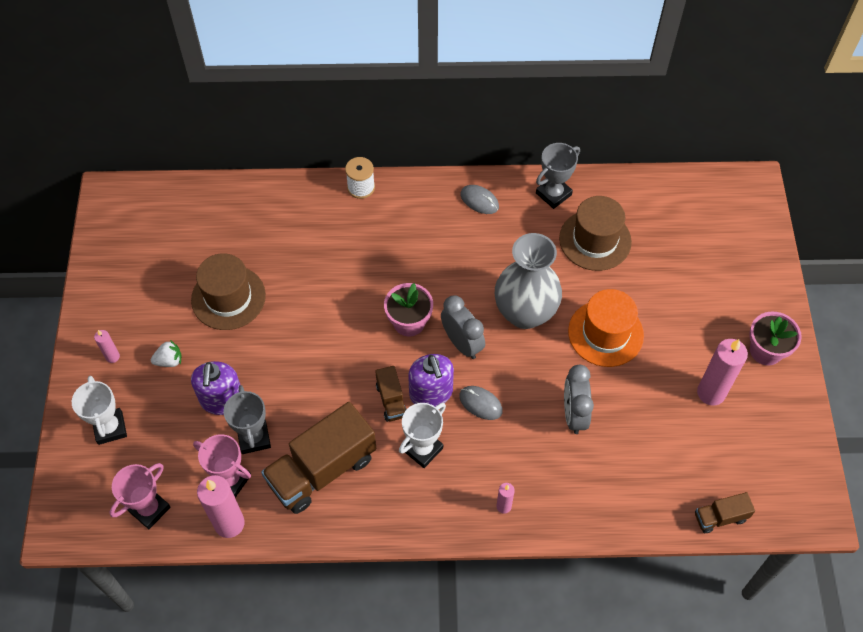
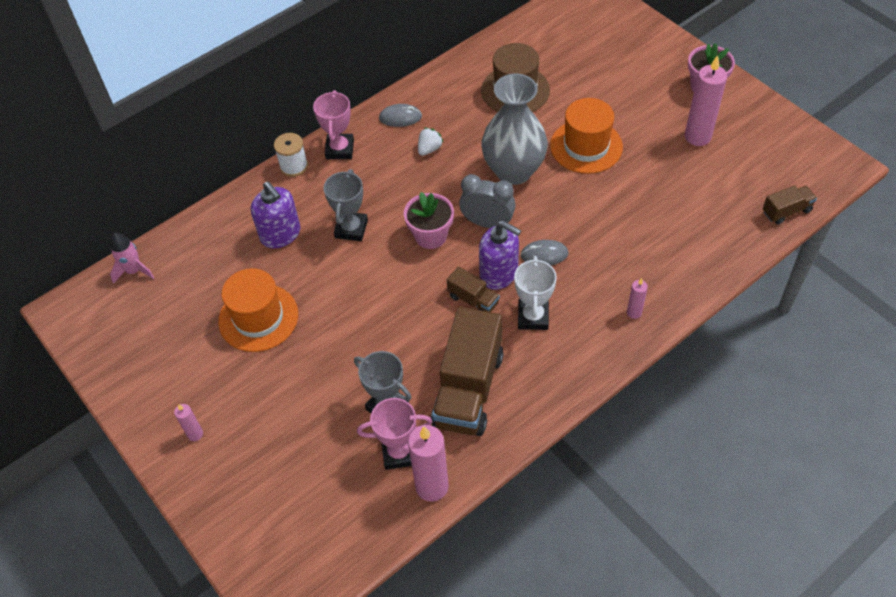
camera: 35 degrees left, 5 degrees down
(110, 428) = (249, 491): white trophy -> none
(149, 509) = (350, 528): pink trophy -> pink trophy (340, 149)
(169, 360) = (252, 401): white strawberry -> white strawberry (429, 149)
(178, 196) = (134, 271): none -> pink rocket
(222, 400) = (330, 398): purple soap dispenser -> purple soap dispenser (280, 234)
(228, 297) = (258, 318): brown hat -> orange hat
(553, 194) = (453, 79): grey trophy -> grey trophy (351, 229)
(574, 414) = (619, 215): grey clock -> none
(720, 517) = (786, 211): brown truck -> brown truck turned 150 degrees counterclockwise

